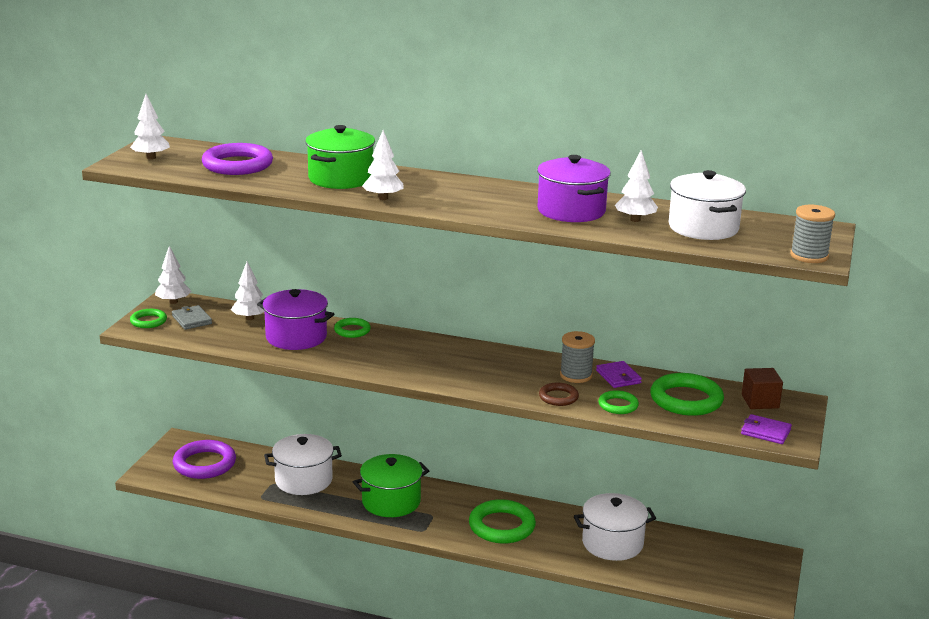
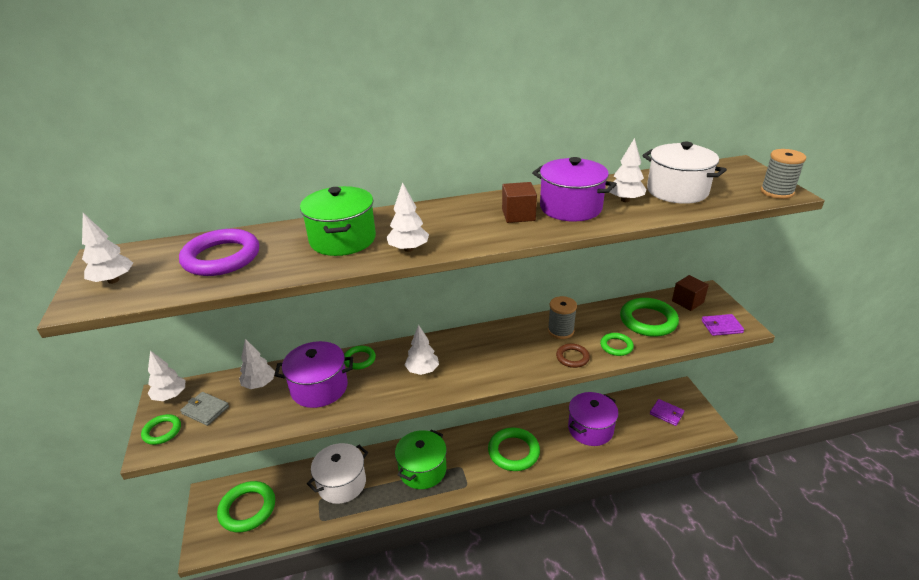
camera: 30 degrees left, 10 degrees up
(204, 464) = (247, 509): purple ring -> green ring
(400, 356) = (422, 370): none -> white tree
(513, 203) = (518, 215): none -> brown cube
(612, 543) = (590, 429): white pot -> purple pot
(618, 377) = (587, 319): purple wallet -> purple wallet (666, 413)

